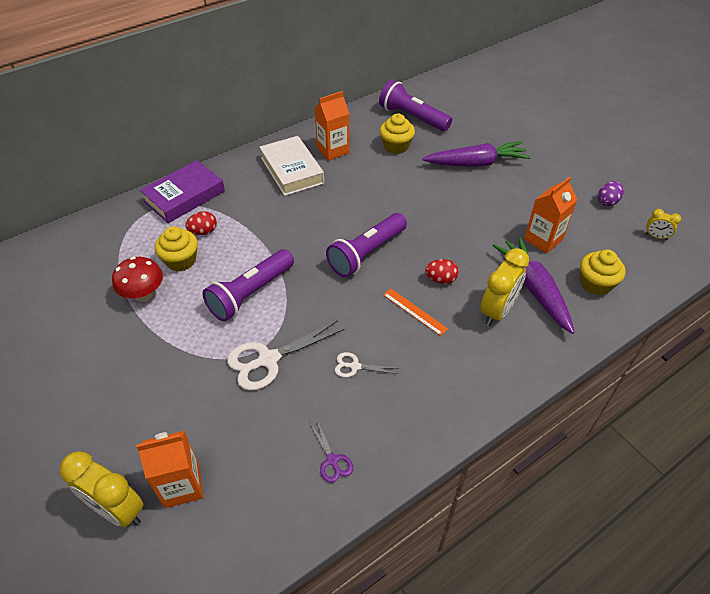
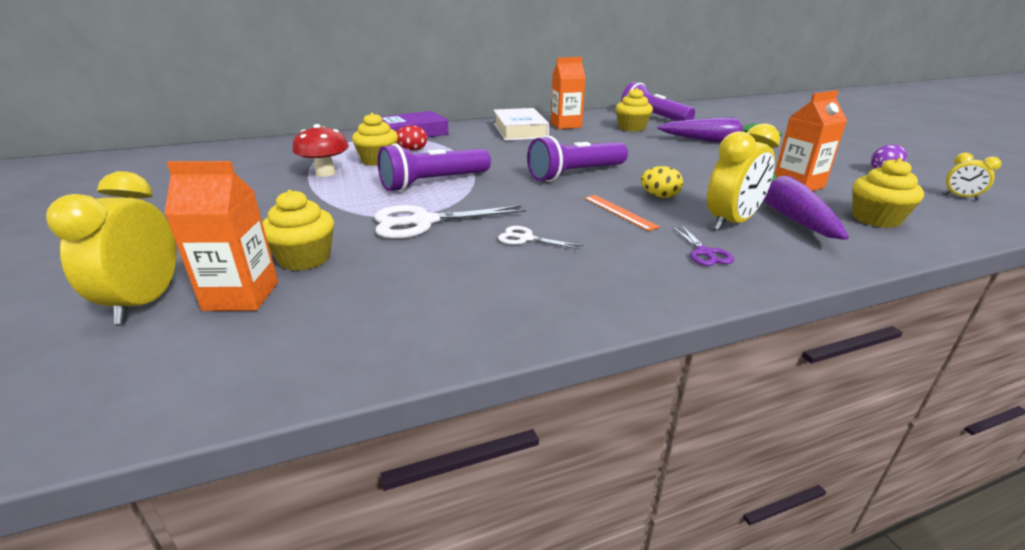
camera: 15 degrees right, 20 degrees down
(117, 510) = (145, 303): yellow clock -> yellow clock turned 45 degrees clockwise
(201, 431) = (305, 259): none -> yellow cupcake
(332, 460) = (453, 306): purple scissors -> purple scissors (704, 253)
(441, 279) = (659, 196): red egg -> yellow egg

